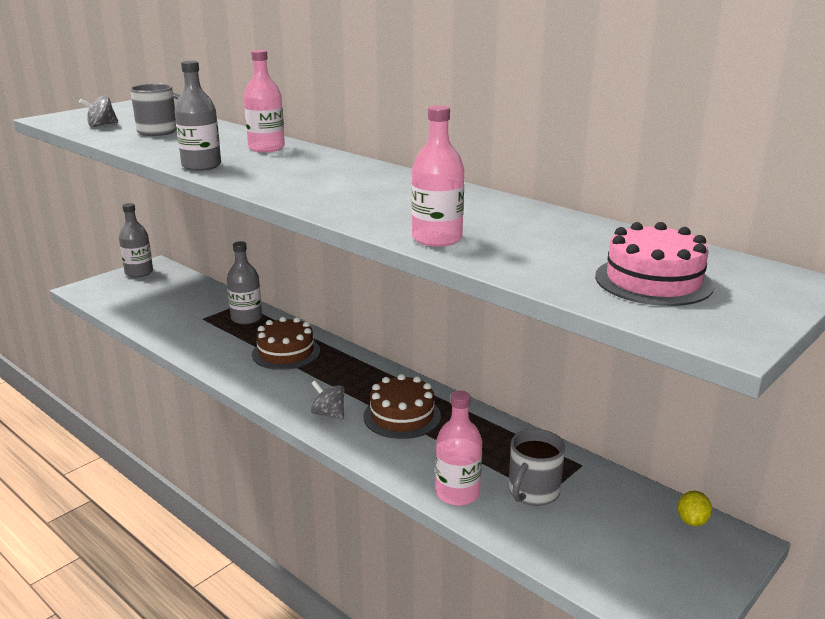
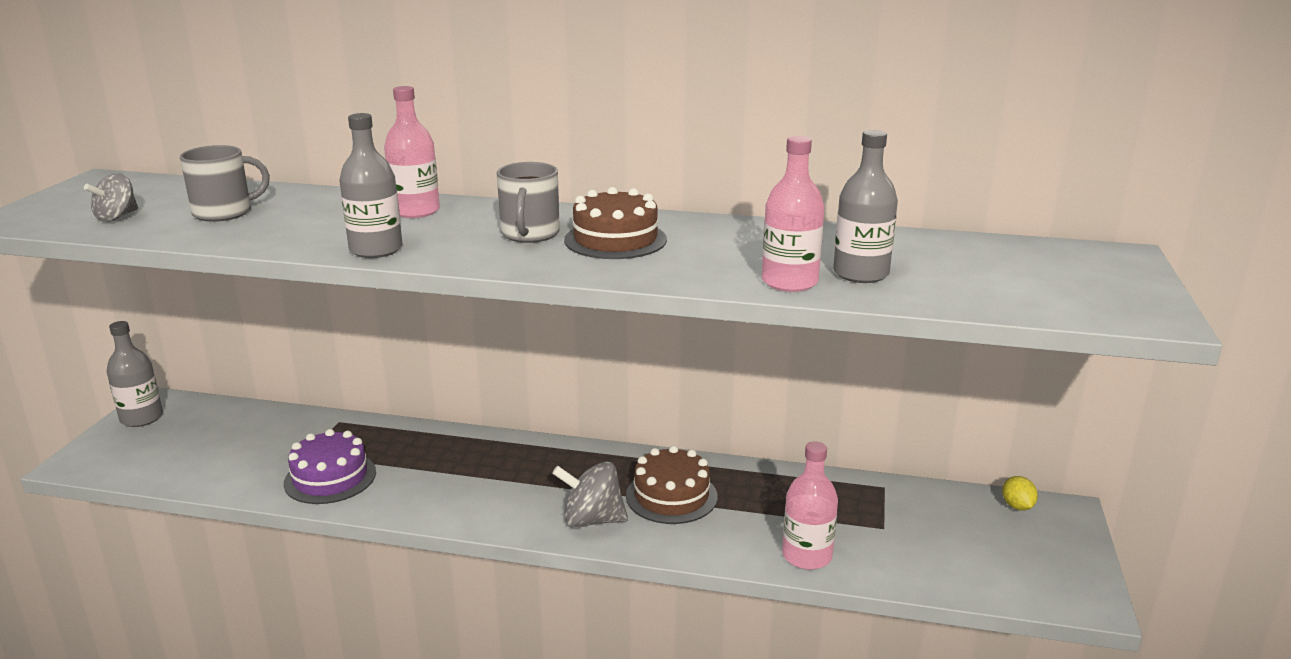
camera: 30 degrees left, 0 degrees up
(199, 336) = (330, 477): none -> purple cake
(246, 318) = (367, 438): grey bottle -> grey bottle (860, 273)
(286, 352) = (464, 465): brown cake -> brown cake (615, 240)
(328, 414) = (592, 520): grey spinning top -> grey spinning top, size x1.51
(533, 492) = (870, 529): grey mug -> grey mug (530, 234)
(653, 281) = (1029, 280): pink cake -> none

